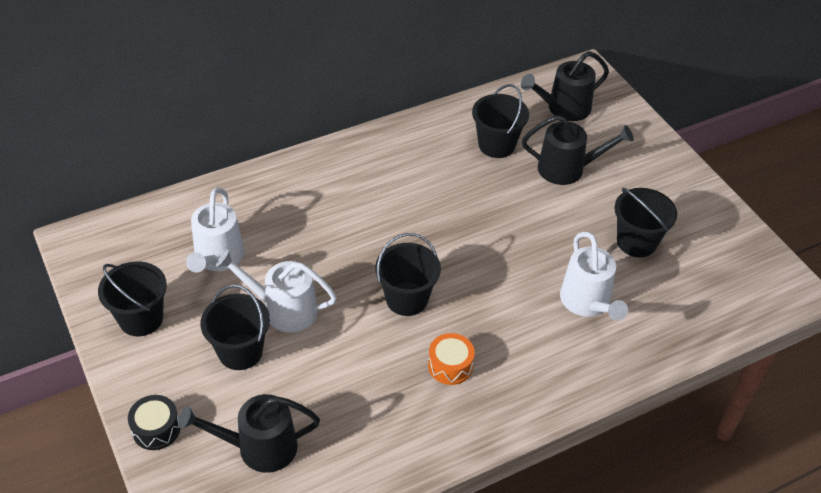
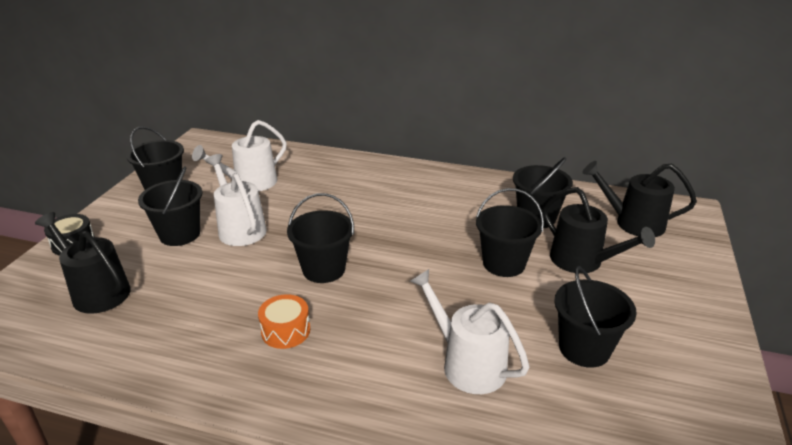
camera: 45 degrees right, 15 degrees down
(522, 205) = (504, 263): none -> black bucket
(587, 302) = (467, 364): white watering can -> white watering can turned 105 degrees clockwise

